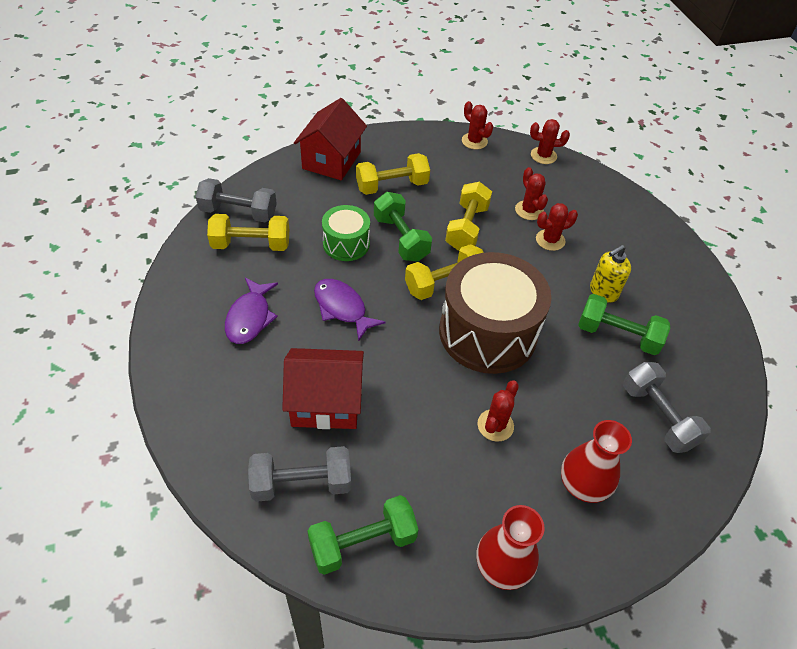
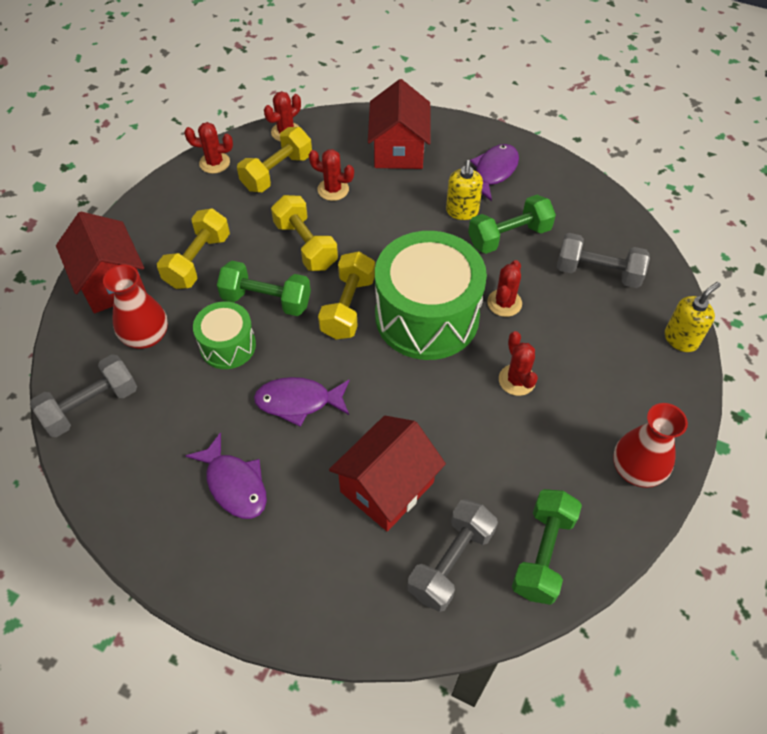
camera: 45 degrees left, 5 degrees up
(251, 245) = (145, 423): yellow dumbbell -> yellow dumbbell (277, 172)
(487, 332) = (427, 316): brown drum -> green drum
(550, 240) = (378, 201): red cactus -> red cactus (504, 303)
(583, 484) = (613, 364): red vase -> red vase (146, 336)
(609, 221) = (399, 150): none -> red house
(664, 287) = (493, 172): none -> purple fish
(666, 521) = (681, 339): none -> yellow soap dispenser

